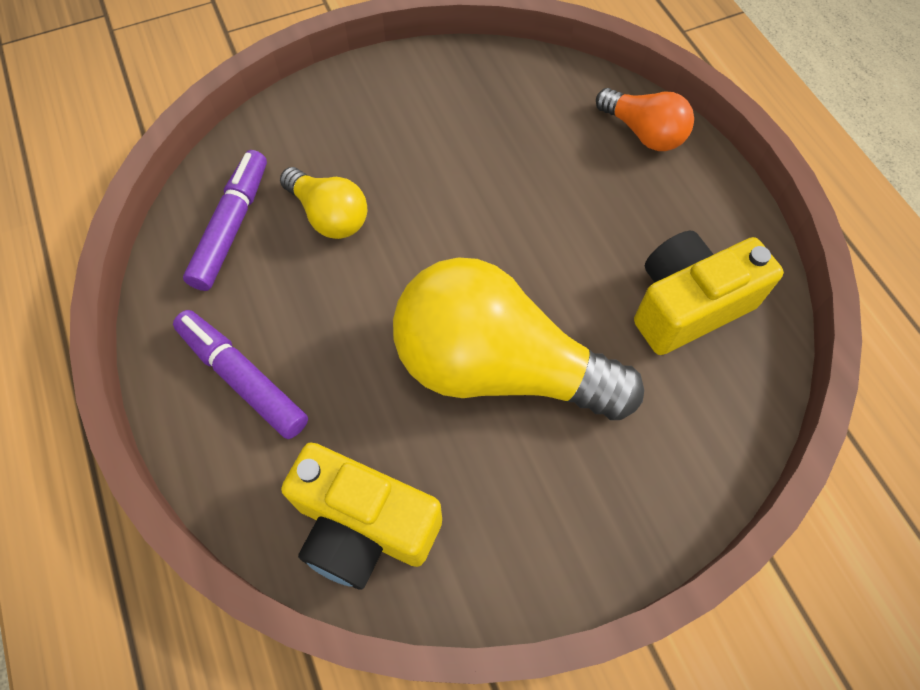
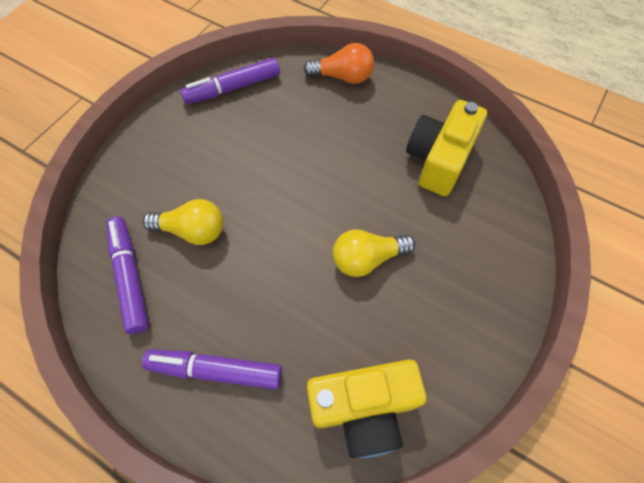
camera: 35 degrees left, 0 degrees up
(495, 76) = (233, 88): none -> purple marker
(499, 367) = (367, 258): yellow light bulb -> yellow light bulb, size x0.50

